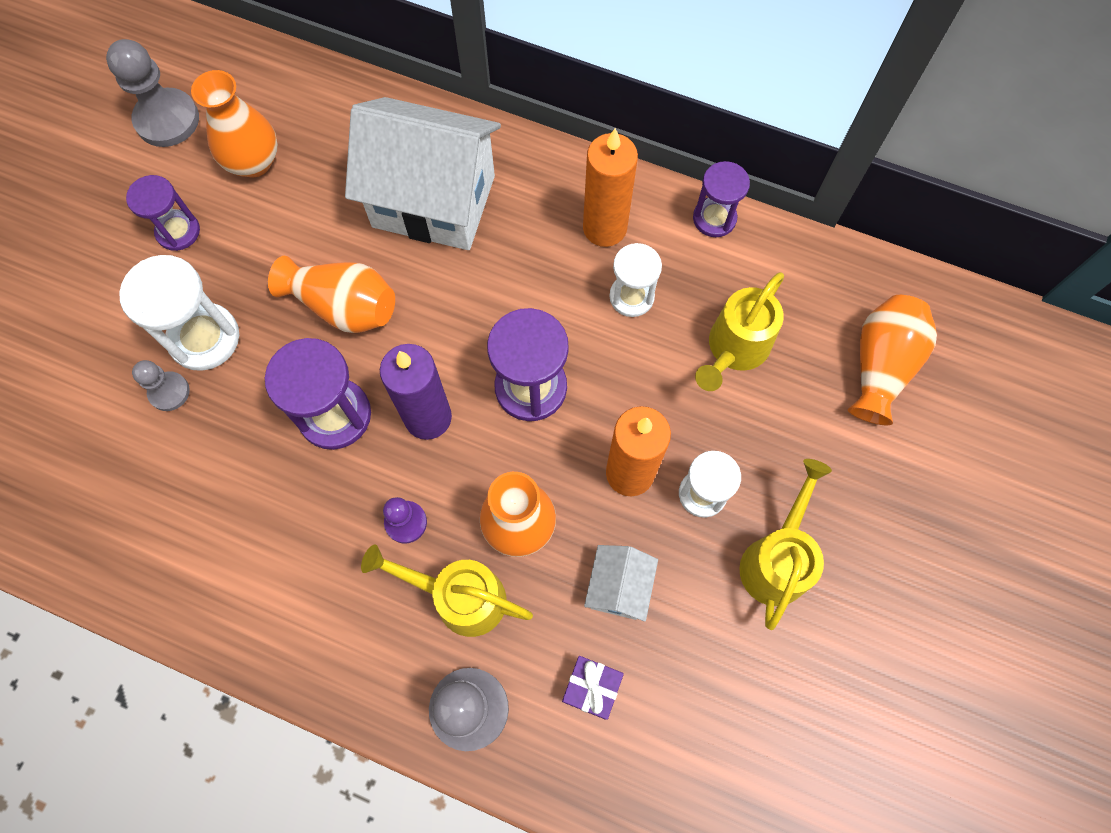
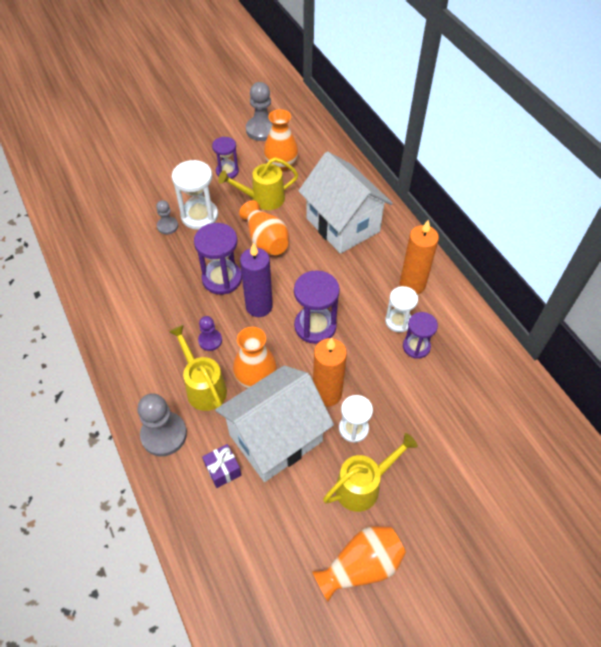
camera: 40 degrees right, 15 degrees down
(618, 587) = (275, 438): white house -> white house, size x2.20
(714, 218) = (472, 315): purple hourglass -> purple hourglass (416, 347)
(734, 350) = (429, 378): yellow watering can -> yellow watering can (262, 199)
(880, 366) = (502, 440): orange vase -> orange vase (361, 566)

